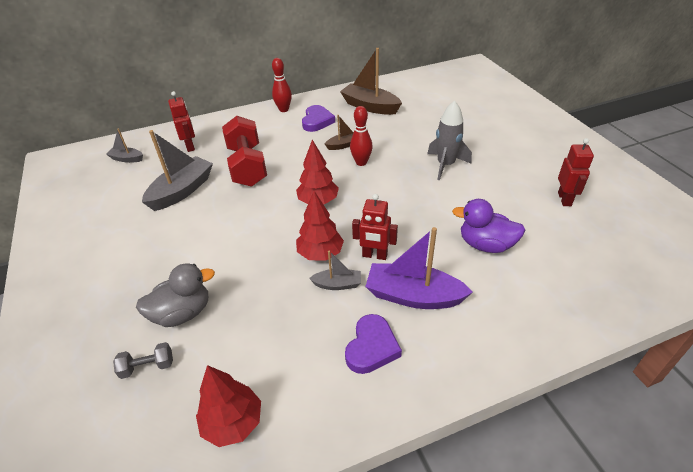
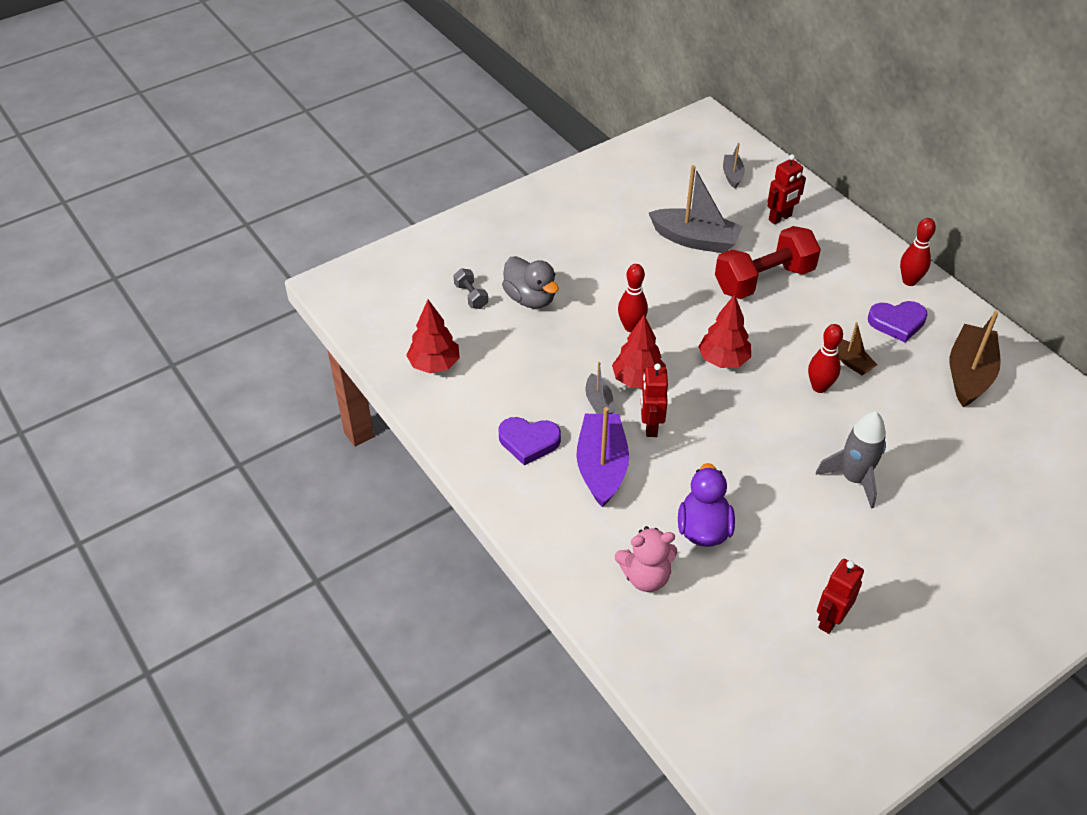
camera: 75 degrees right, 5 degrees up
(258, 246) = (631, 327): none -> red bowling pin
(534, 288) = (645, 576): none -> pink teddy bear
(564, 199) = (830, 619): red robot -> red robot turned 135 degrees clockwise

